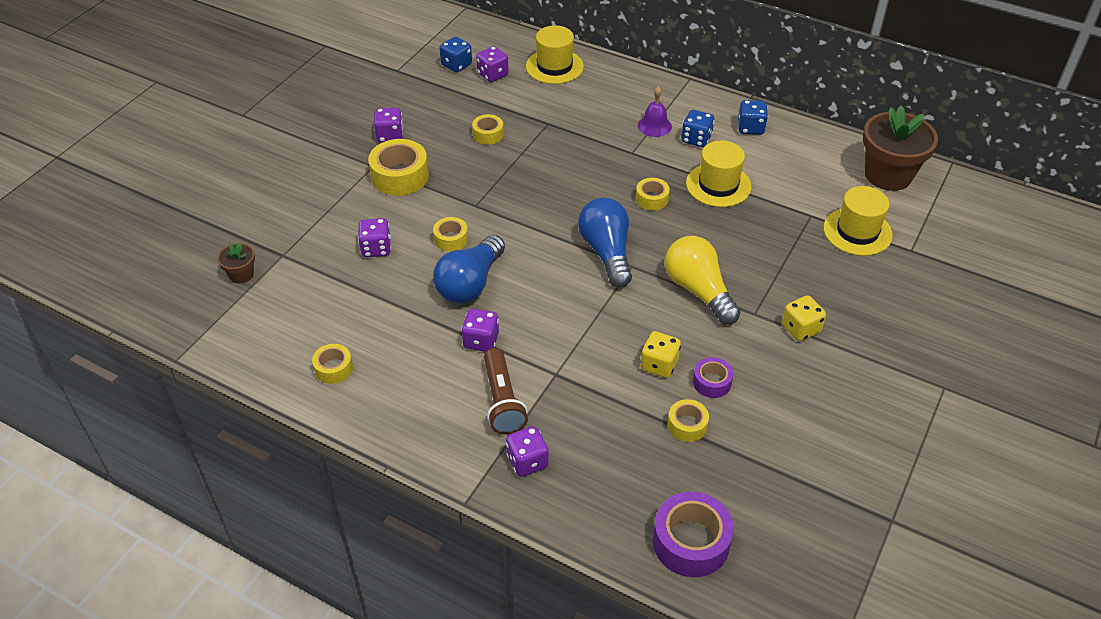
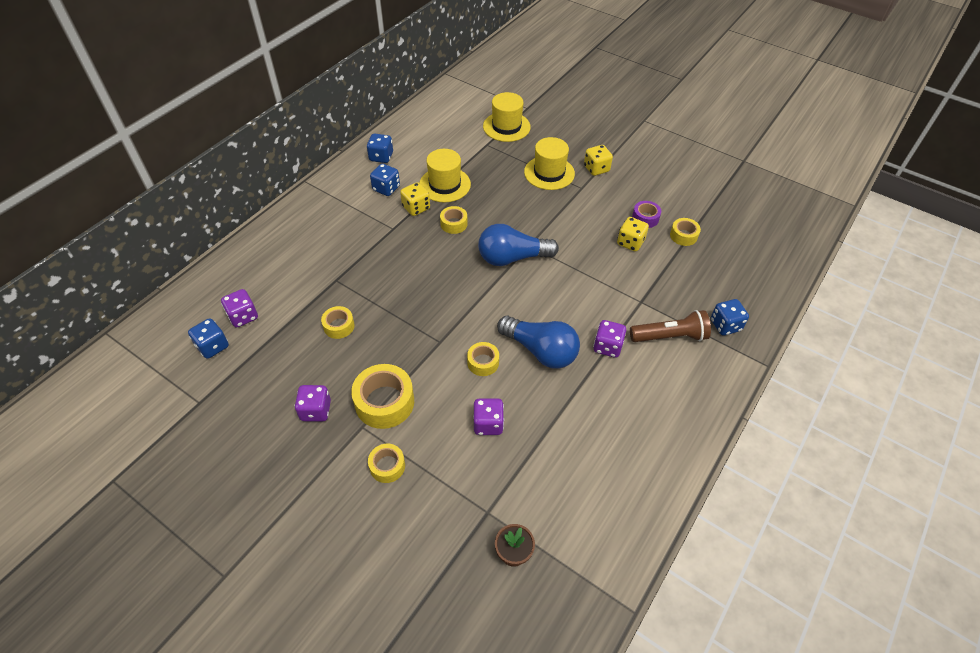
camera: 85 degrees left, 5 degrees up
(333, 368) = (641, 459): yellow tape -> yellow tape (387, 466)
(527, 461) = (725, 325): purple dice -> blue dice
(554, 66) = (249, 267): yellow hat -> yellow hat (549, 173)
(654, 126) = (361, 210): purple bell -> none
(670, 166) = (416, 208): none -> yellow dice
(691, 542) = (776, 247): purple tape -> none
(698, 290) = (558, 212): yellow light bulb -> none
(888, 175) = (451, 102): brown flower pot -> none

